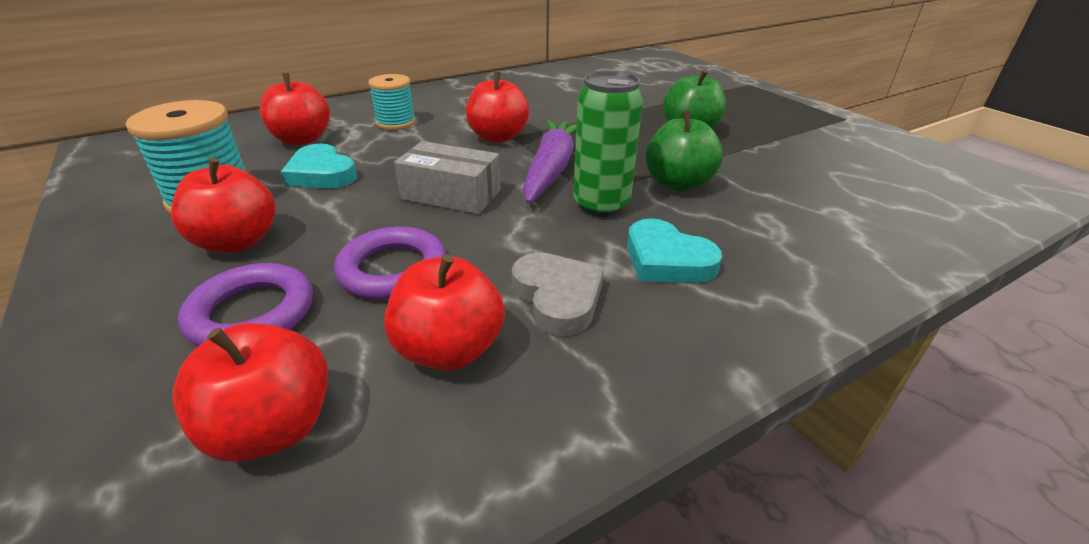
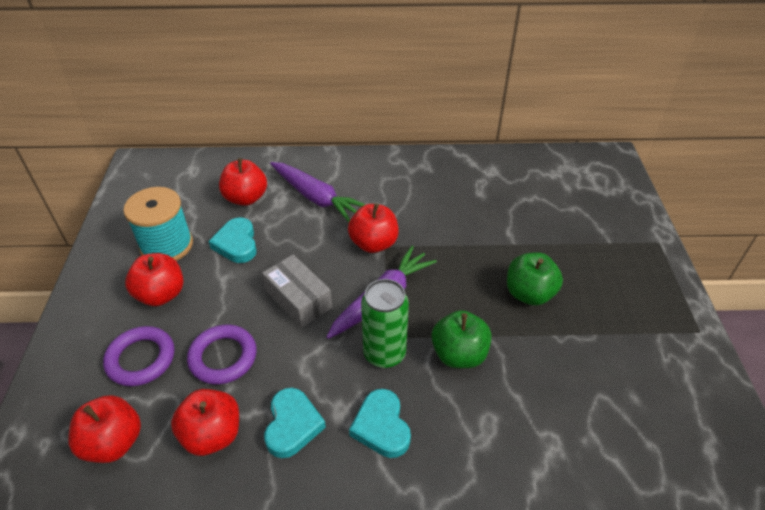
camera: 30 degrees right, 10 degrees up
(396, 122) = (316, 197): turquoise spool -> purple carrot
(558, 297) = (292, 425): grey heart -> turquoise heart

